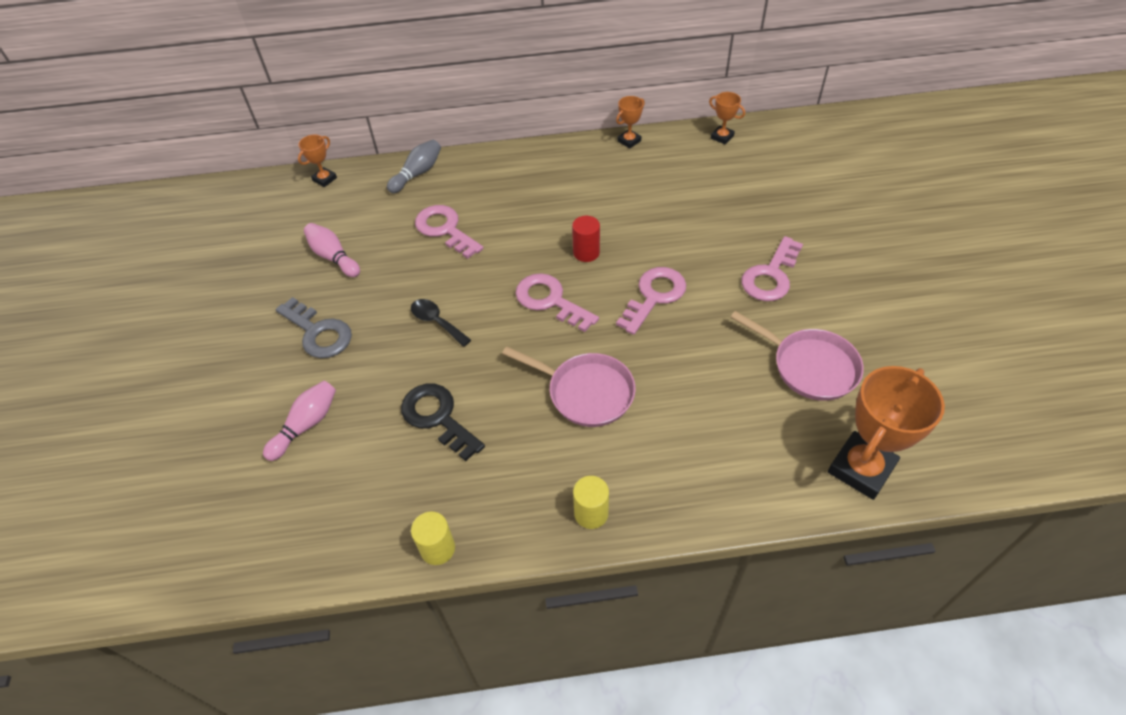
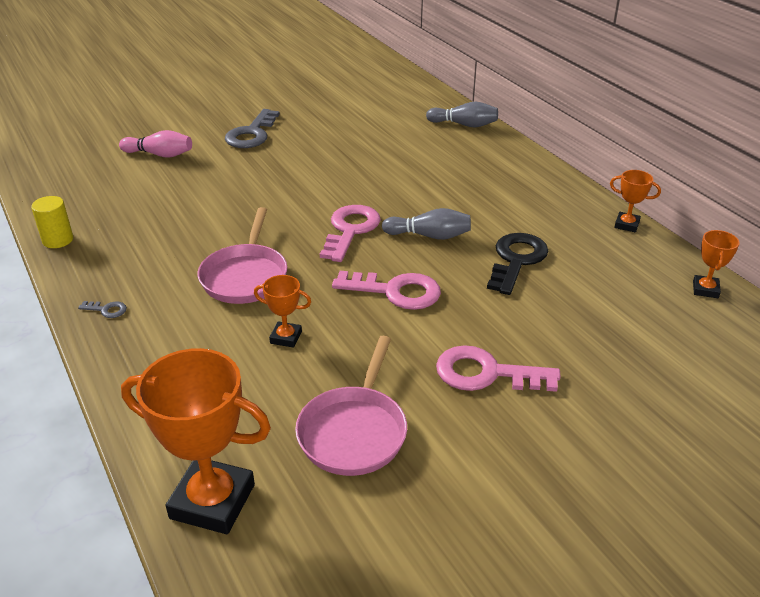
camera: 65 degrees right, 15 degrees down
(324, 179) = (421, 89): orange trophy -> orange trophy (286, 337)
(333, 257) = (335, 117): pink bowling pin -> none
(436, 322) = (291, 180): black spoon -> none
(437, 417) = (187, 207): black key -> black key (516, 260)
(445, 229) = (404, 155): pink key -> none
(586, 252) = (429, 236): red cylinder -> grey bowling pin
(591, 513) = (107, 310): yellow cylinder -> grey key

